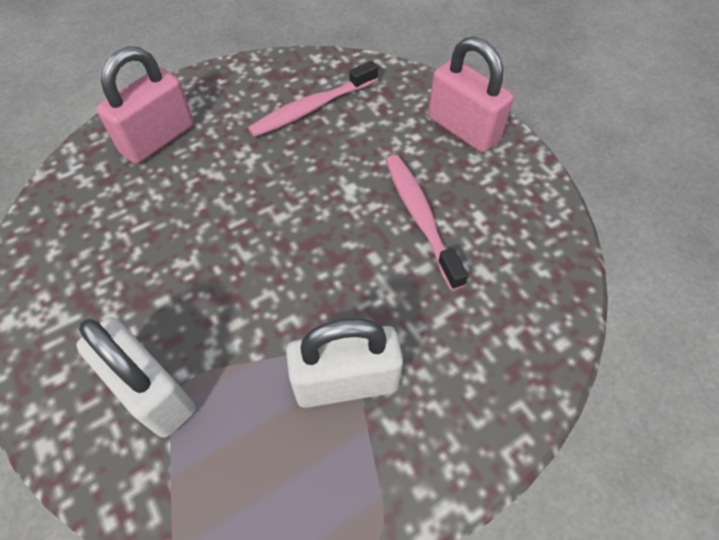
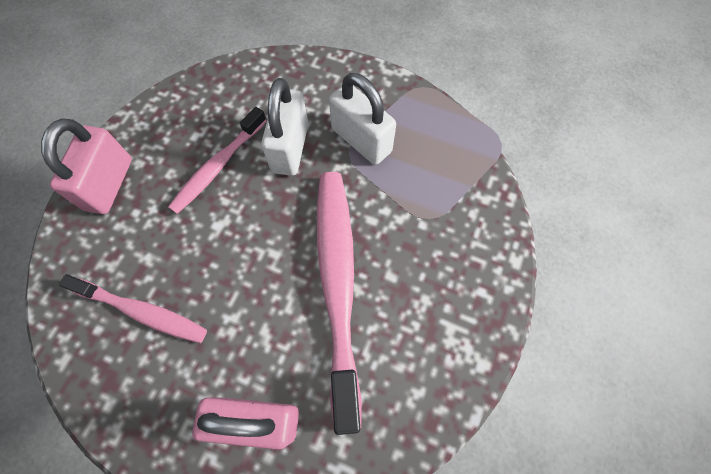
camera: 125 degrees left, 10 degrees up
(152, 392) = (444, 230): white padlock -> white padlock (290, 148)
(201, 250) = (338, 283): none -> pink toothbrush

